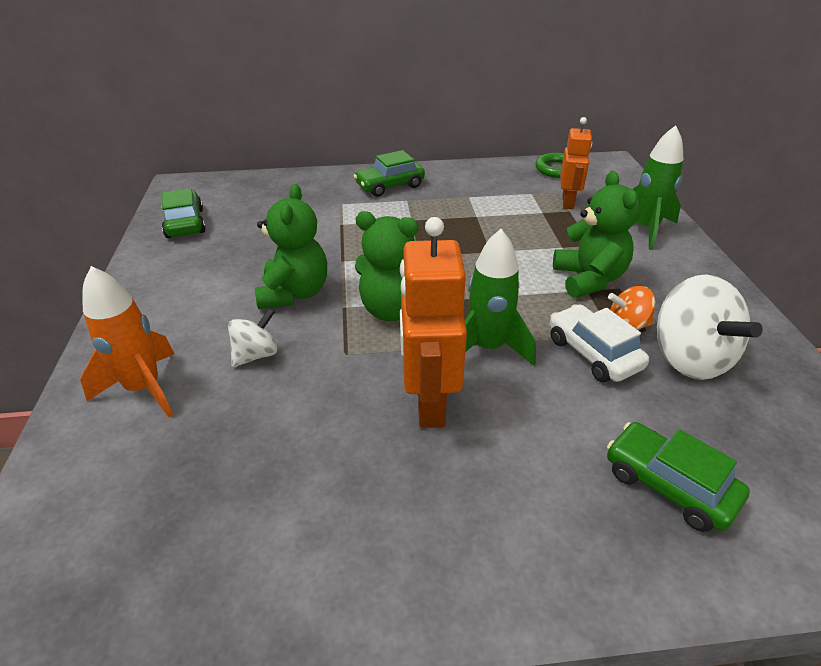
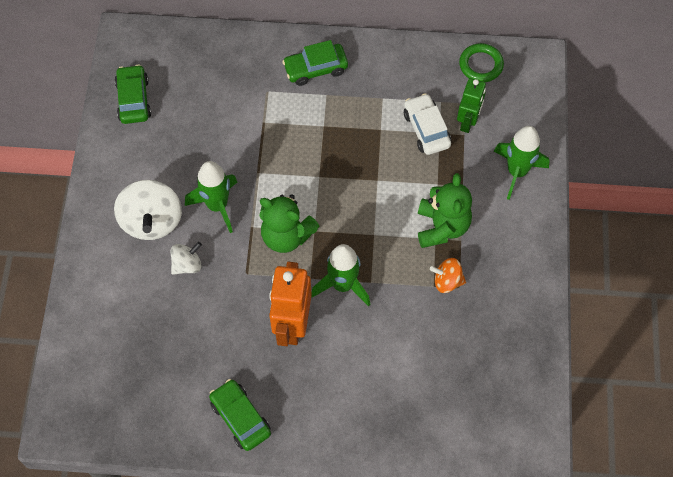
camera: 10 degrees right, 25 degrees up
(144, 388) = (116, 282): orange rocket -> none
(294, 293) = (217, 205): green teddy bear -> green rocket
(568, 202) = (468, 122): orange robot -> green robot
(593, 353) = (412, 302): white car -> white car (426, 129)
(668, 485) = (411, 406): green car -> green car (240, 418)
(689, 358) = (474, 318): white spinning top -> white spinning top (152, 221)

